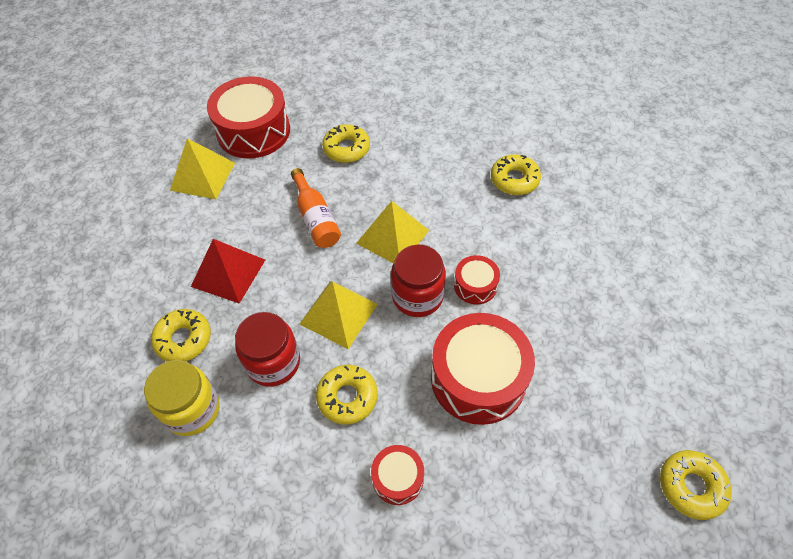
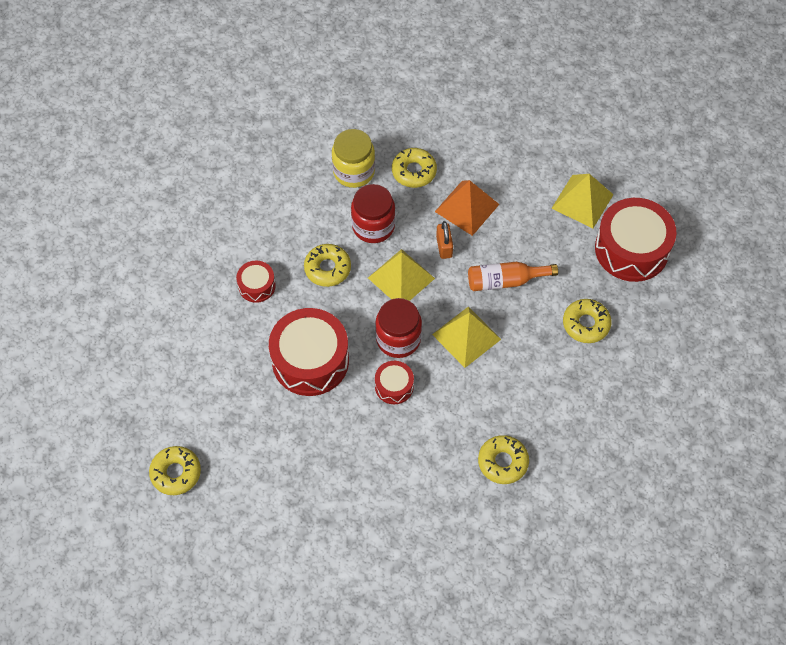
camera: 105 degrees right, 5 degrees up
(228, 273) = (467, 208): red pyramid -> orange pyramid
(286, 282) = (444, 247): none -> orange padlock

